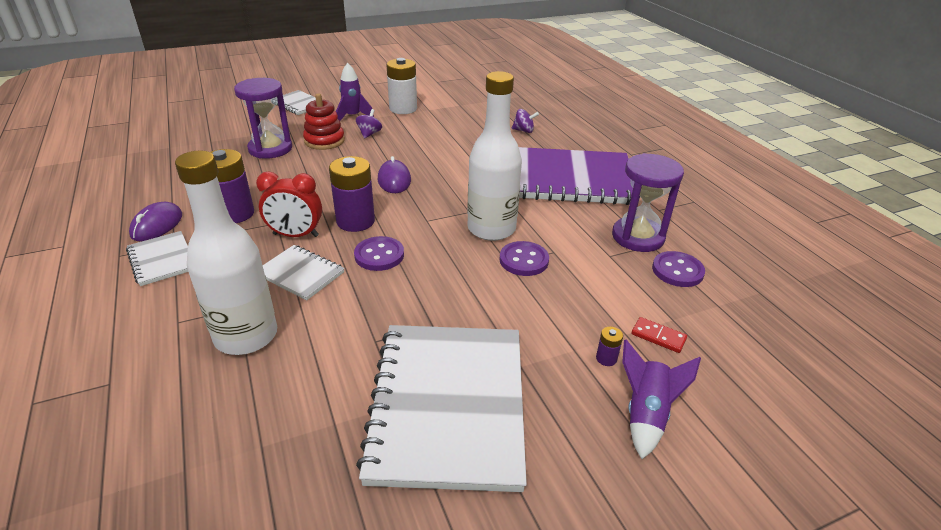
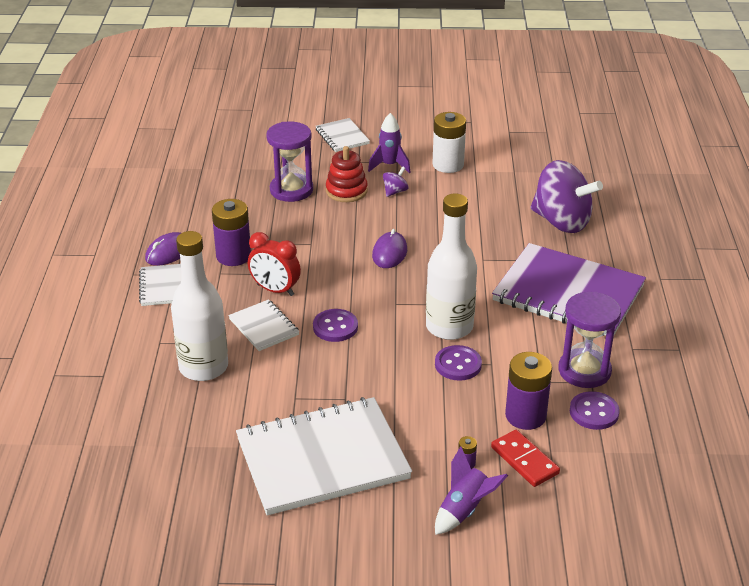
camera: 25 degrees right, 0 degrees up
(355, 221) = (332, 289): purple battery -> purple battery (525, 416)
(448, 405) = (322, 459): white notebook -> white notebook turned 45 degrees clockwise
(523, 131) = (561, 222): purple spinning top -> purple spinning top, size x2.47
(658, 337) = (524, 460): red domino -> red domino, size x1.54

